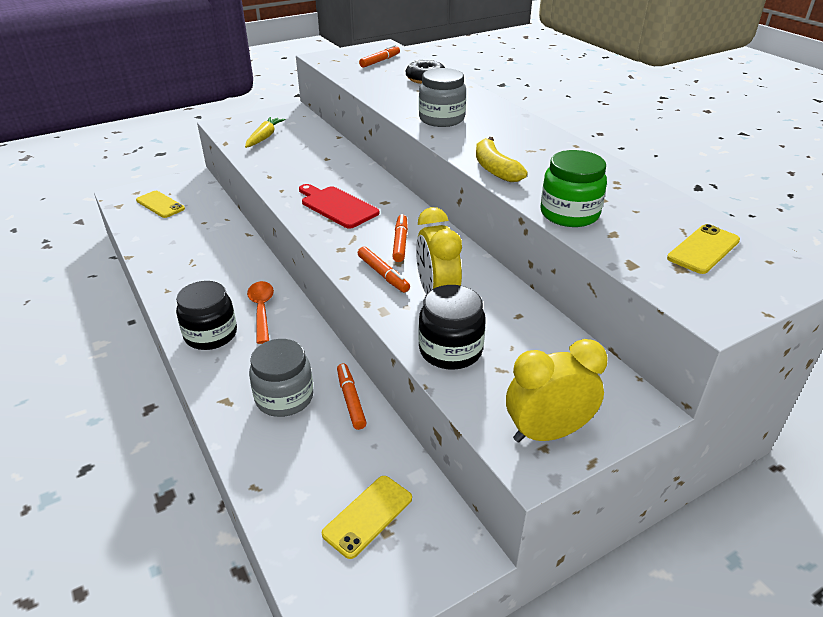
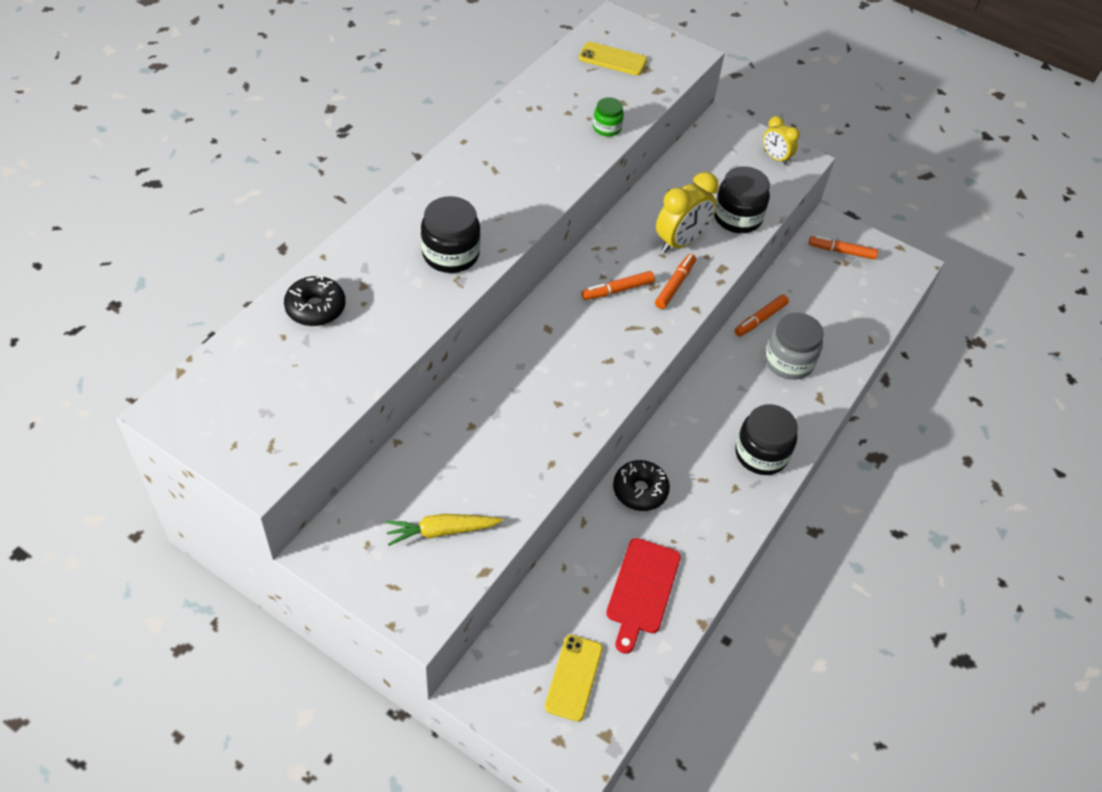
camera: 120 degrees left, 15 degrees up
(245, 263) = (640, 490): none -> black donut
(261, 310) = (702, 433): orange spoon -> none
(337, 206) = (581, 365): red cutting board -> red cutting board (642, 590)
(368, 516) = (842, 274): yellow phone -> none
(380, 61) = (254, 386): orange marker -> orange marker (841, 251)
(441, 119) = (451, 254): grey jar -> black jar
(495, 169) = (553, 185): yellow banana -> none
(547, 433) = (775, 158): yellow clock -> yellow clock, size x0.60
(569, 214) = (607, 128): green jar -> green jar, size x0.57

